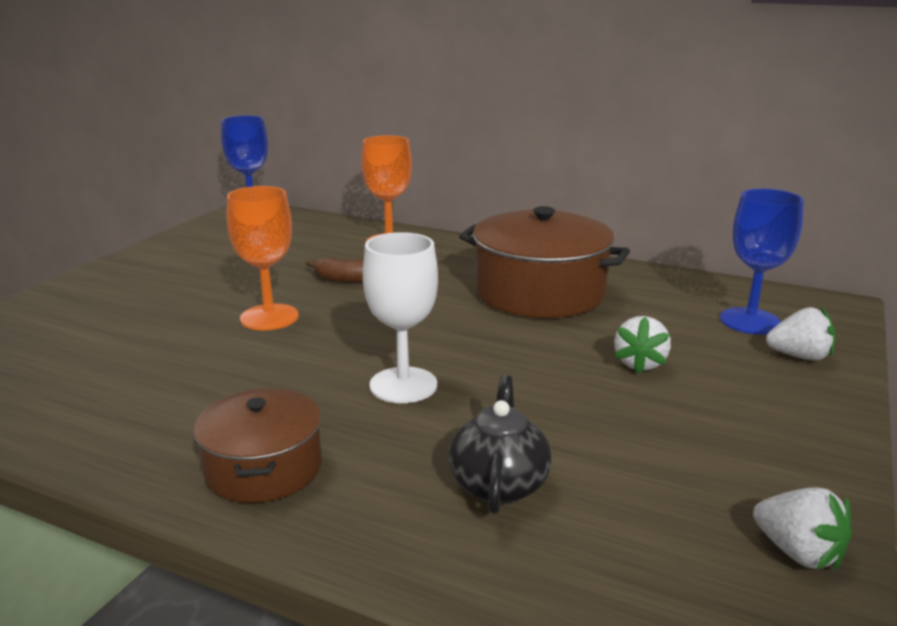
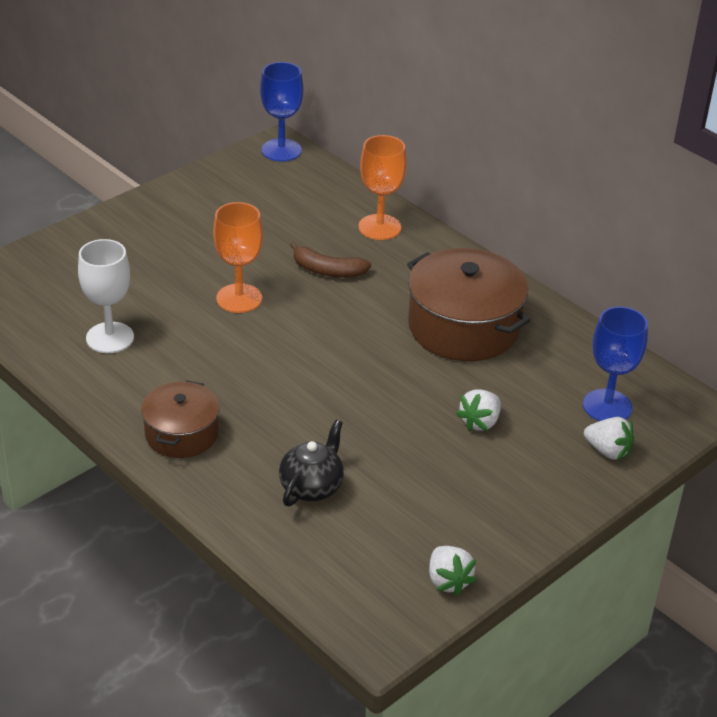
camera: 20 degrees right, 15 degrees up
(403, 385) = (299, 393): white goblet -> white goblet (110, 338)

